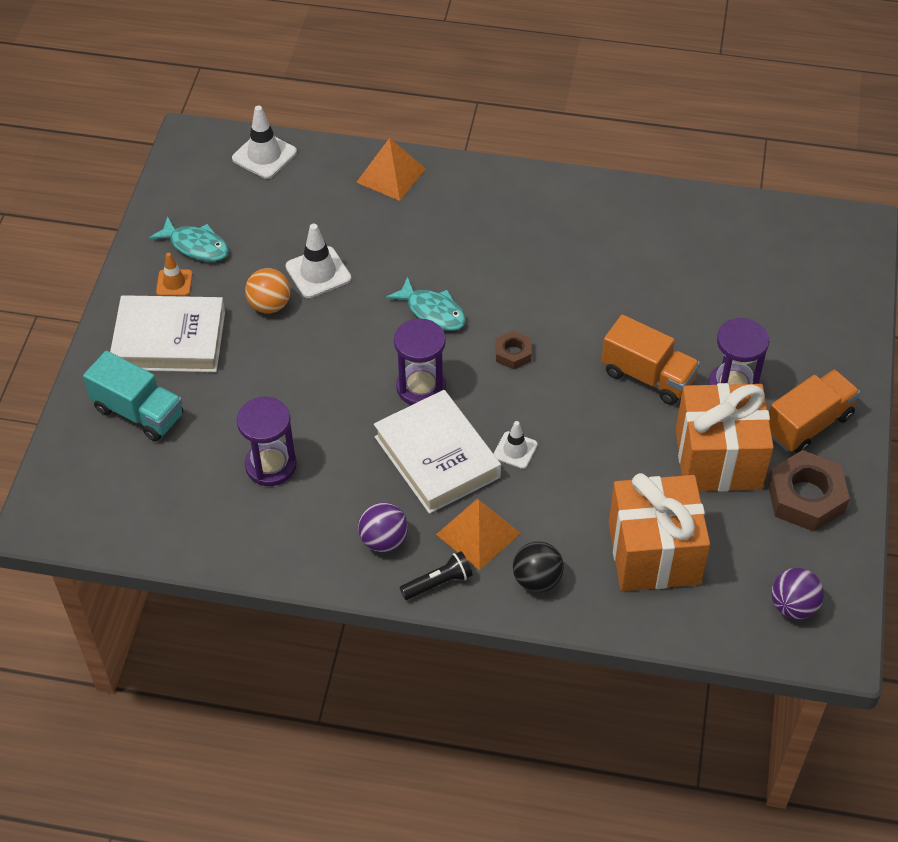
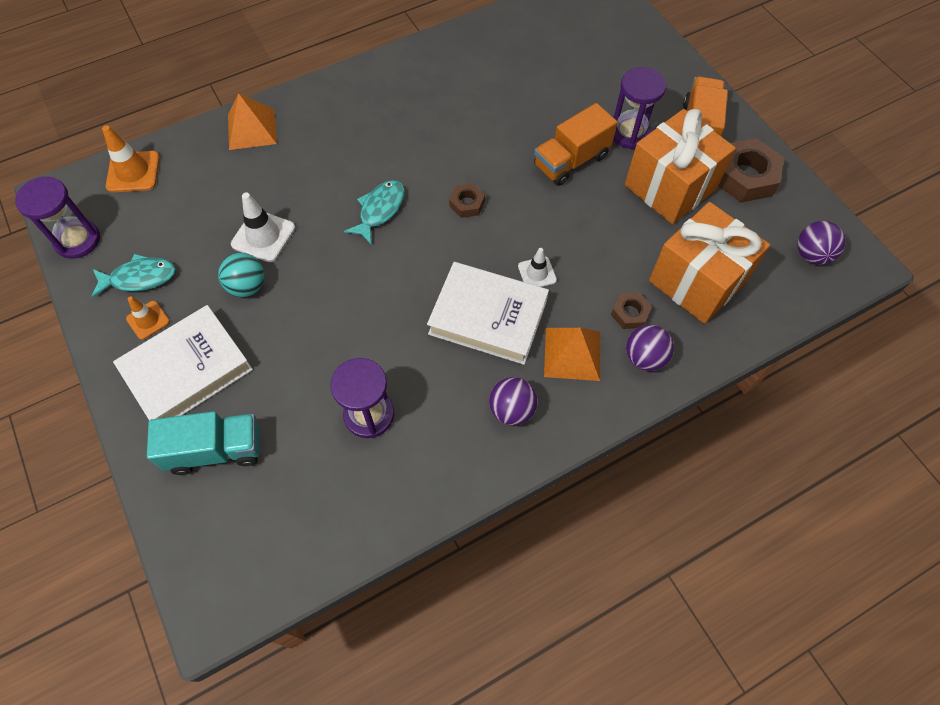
camera: 40 degrees left, 10 degrees up
(264, 155) = (133, 172): white traffic cone -> orange traffic cone
(269, 305) = (247, 286): orange ball -> turquoise ball
(421, 387) = (425, 272): purple hourglass -> purple hourglass (77, 240)
(432, 311) = (380, 210): turquoise fish -> turquoise fish turned 60 degrees counterclockwise
(438, 583) = (582, 413): black flashlight -> none
(537, 579) = (644, 358): black ball -> purple ball
(562, 537) = (630, 313): none -> brown nut
(648, 376) = (571, 161): orange truck -> orange truck turned 150 degrees clockwise

